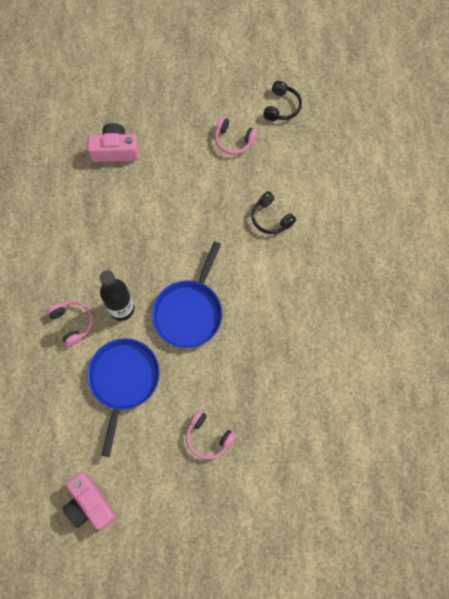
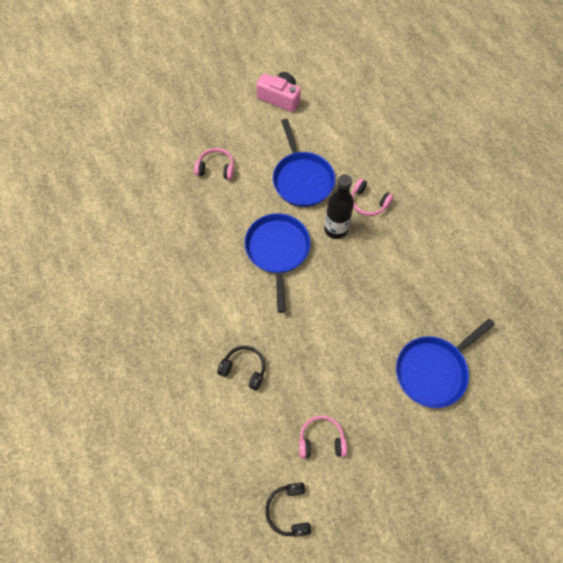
camera: 155 degrees right, 5 degrees down
(115, 150) = (433, 370): pink camera -> blue pan

